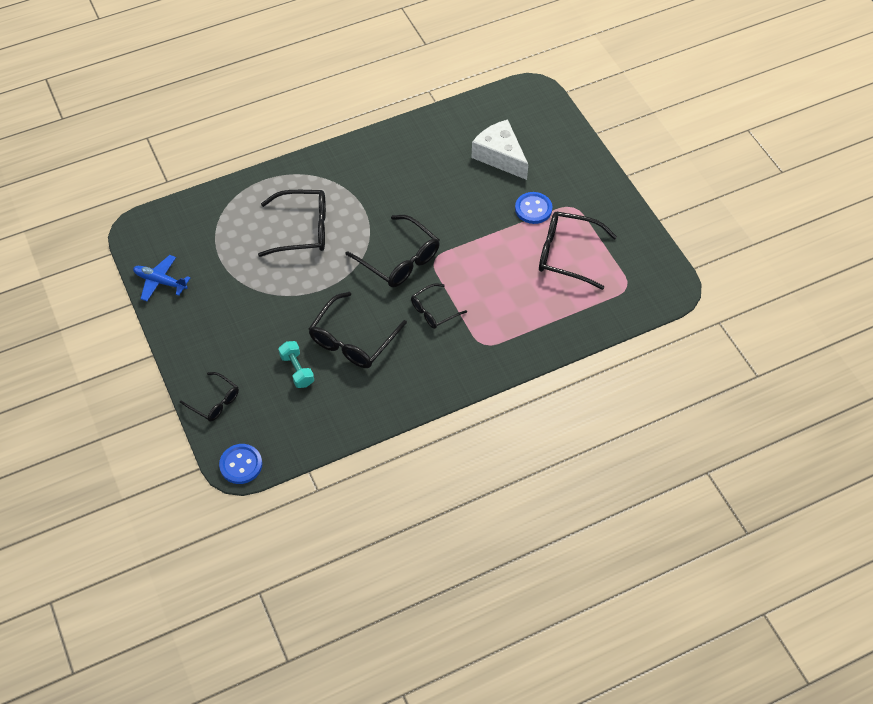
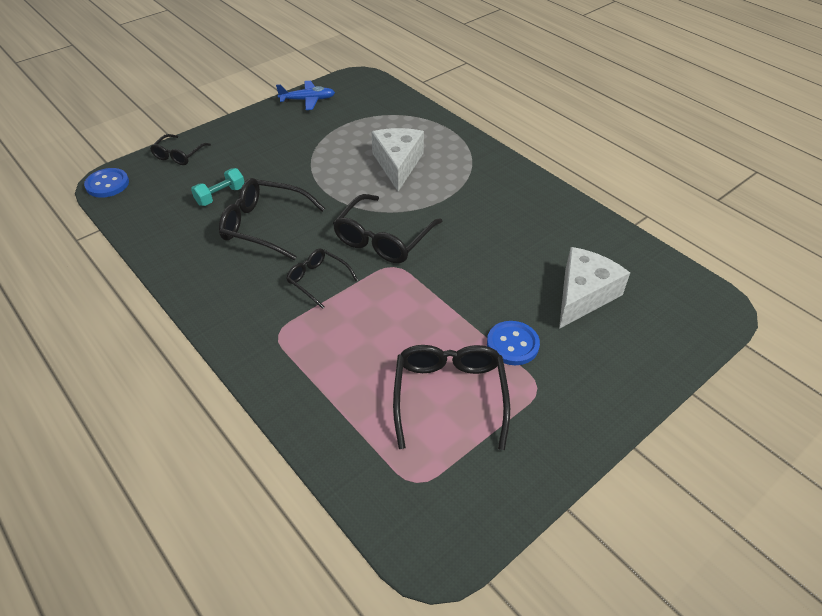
camera: 75 degrees right, 10 degrees down
(160, 281) = (308, 100): blue plane -> blue plane turned 75 degrees clockwise
(302, 229) = (398, 164): black glasses -> white cheese

